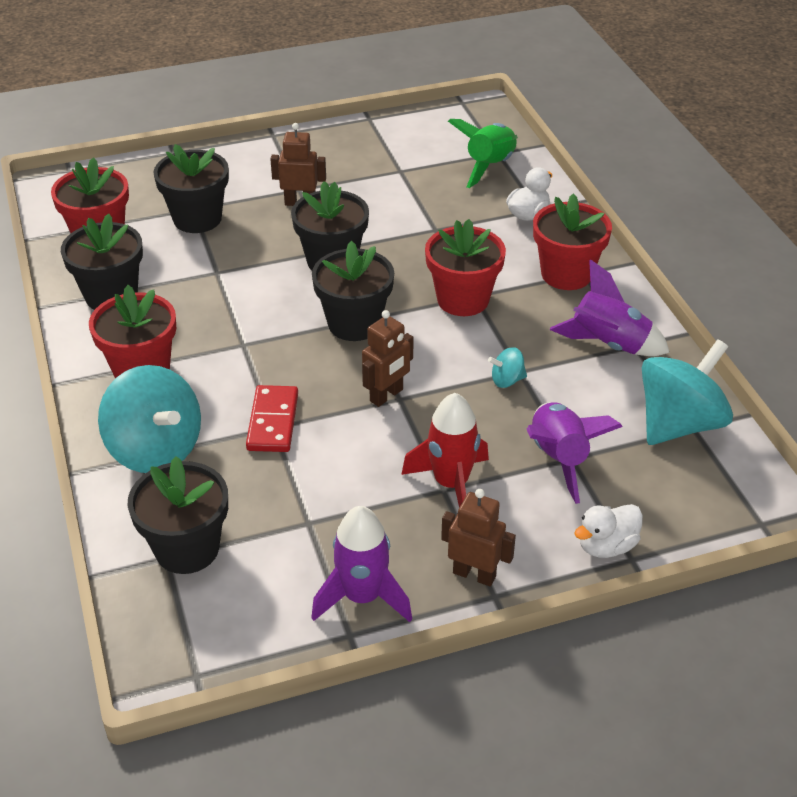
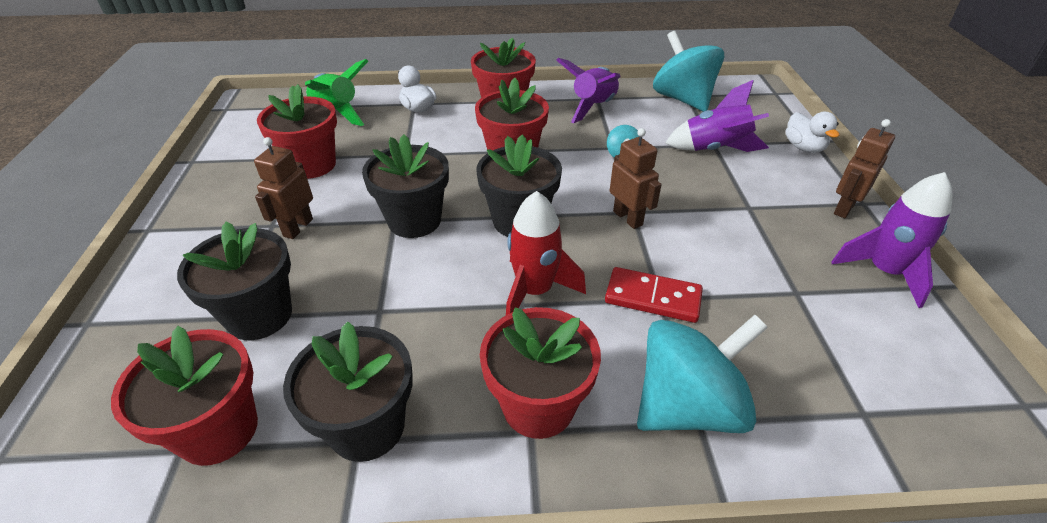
camera: 75 degrees left, 0 degrees up
(187, 549) = (848, 393): black flower pot -> none
(391, 181) = (311, 165): none -> red flower pot
(451, 484) = (742, 202): red rocket -> red rocket (534, 291)

